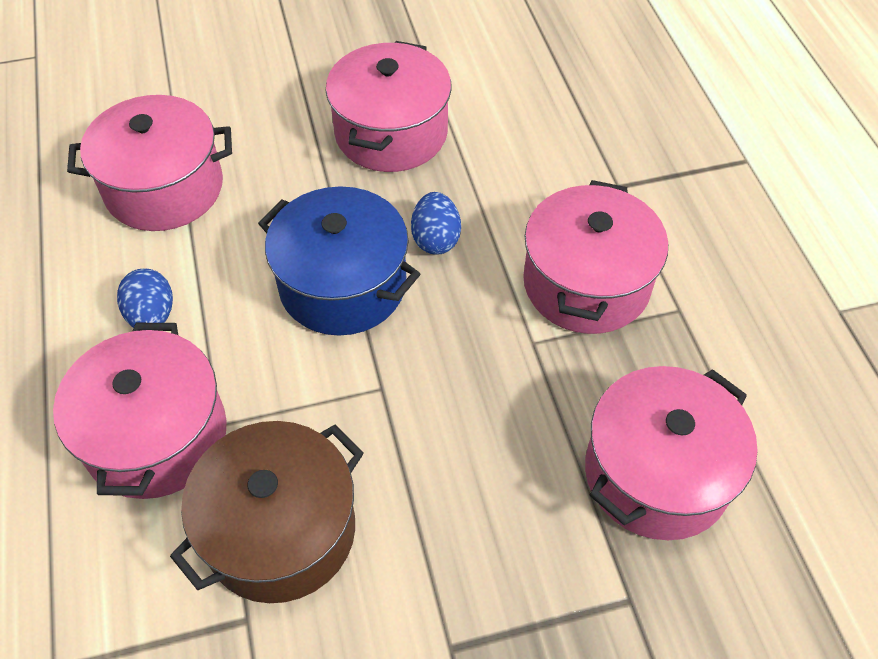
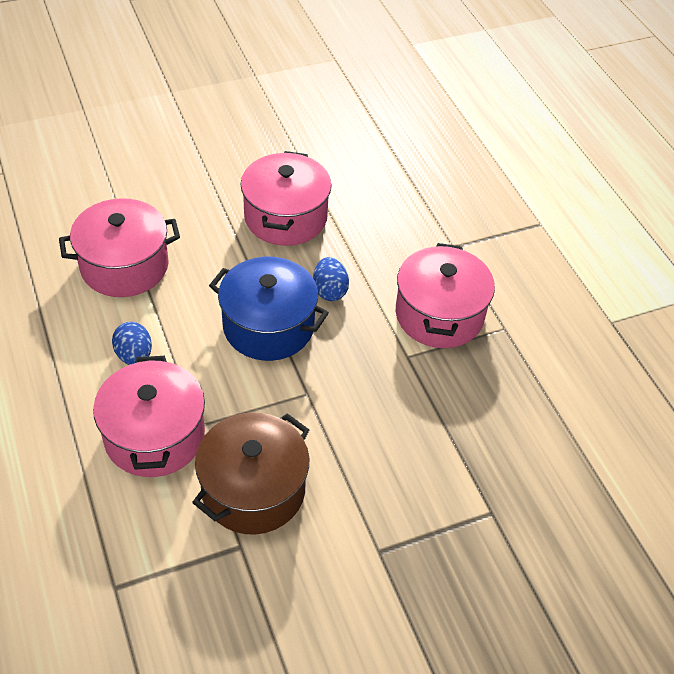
camera: 10 degrees left, 5 degrees down
(656, 473) = (500, 434): pink pot -> none

